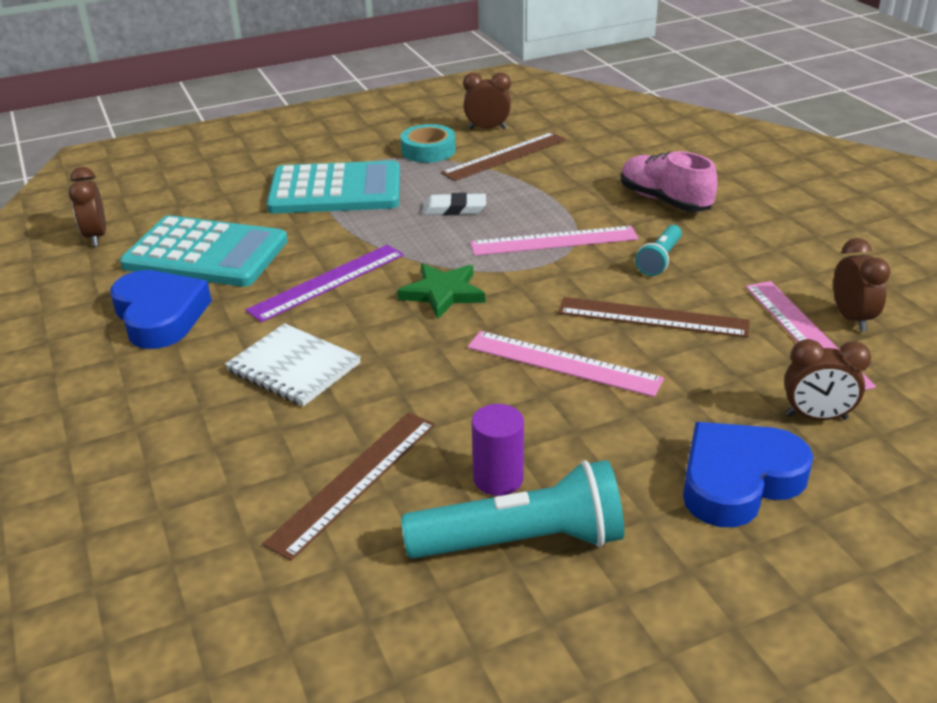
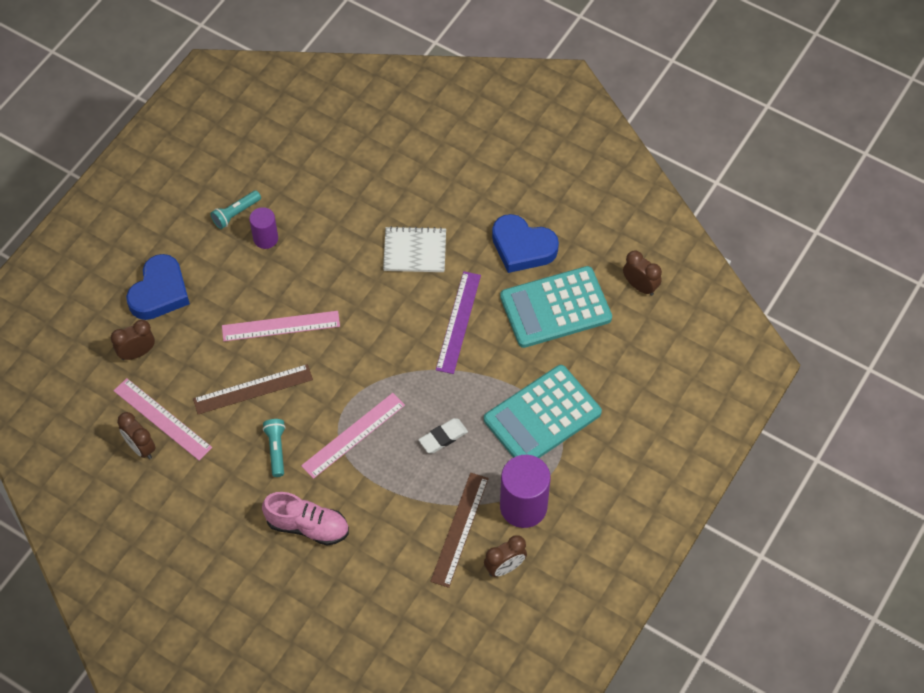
camera: 145 degrees right, 25 degrees up
(354, 481) = (326, 205): brown ruler -> none
(428, 150) = (523, 506): turquoise tape -> purple cylinder
(443, 293) = (384, 347): green star -> none
(521, 541) = (235, 214): turquoise flashlight -> turquoise flashlight, size x0.54

